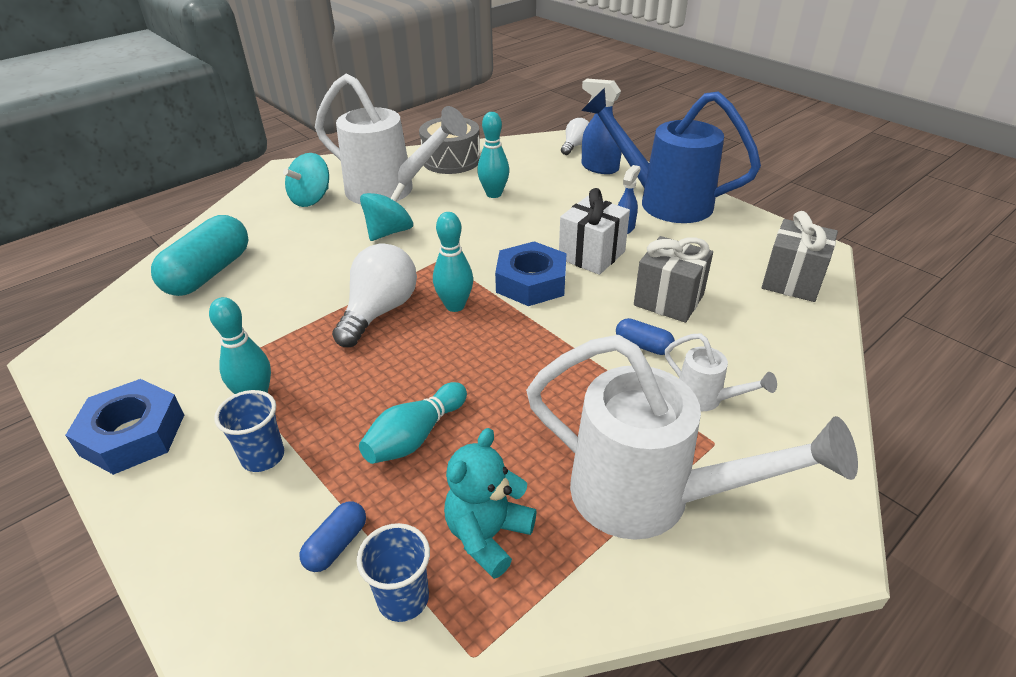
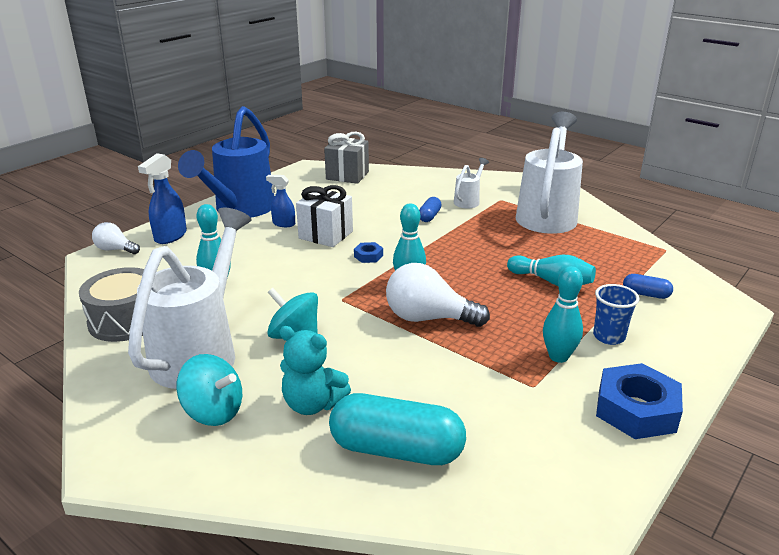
camera: 100 degrees left, 10 degrees down
(403, 598) = (656, 270): blue cup -> none
(488, 535) = (602, 252): turquoise teddy bear -> turquoise teddy bear (312, 404)
(531, 282) = (368, 256): blue nut -> blue nut, size x0.47
(668, 300) = (378, 209): grey gift -> none

